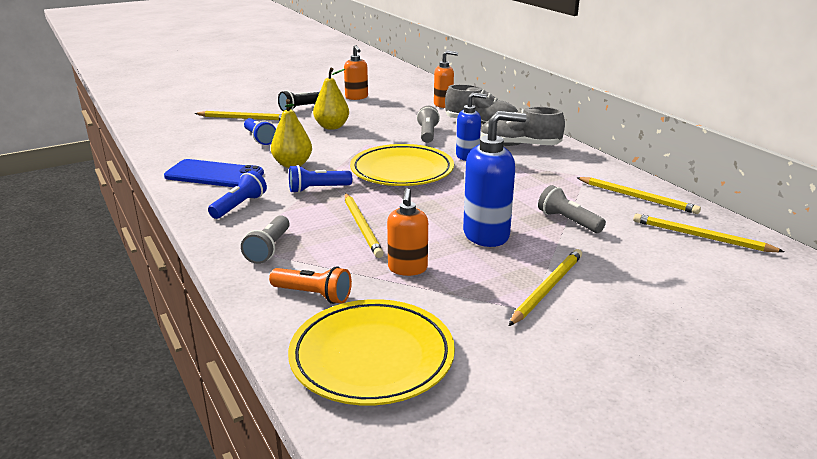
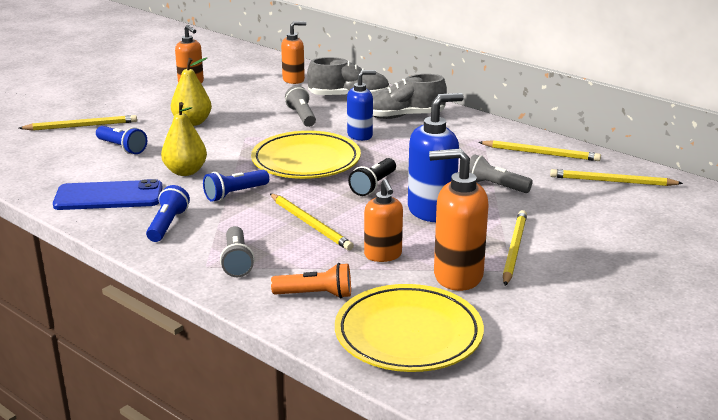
camera: 20 degrees left, 0 degrees up
(301, 108) = (137, 104): black flashlight -> black flashlight (373, 185)
(467, 305) = (457, 276): none -> orange soap dispenser

